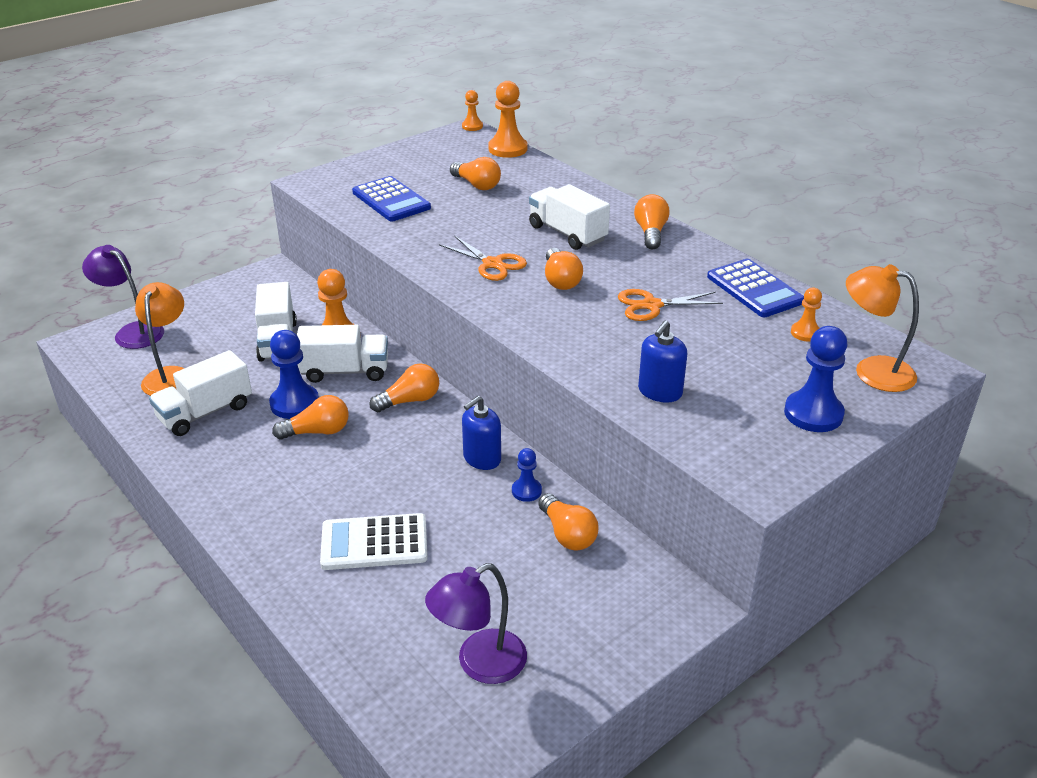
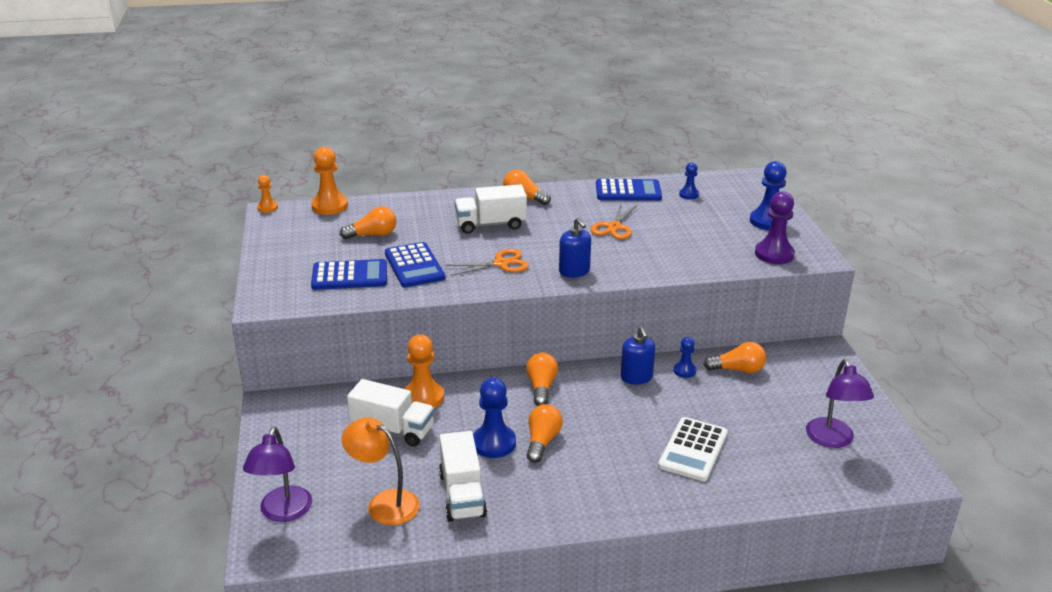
camera: 60 degrees left, 5 degrees down
(132, 332) = (283, 512): purple lamp -> purple lamp turned 60 degrees counterclockwise
(345, 371) = (473, 406): white truck -> none
(440, 222) = (414, 266): none -> blue calculator
(560, 280) = (551, 246): orange light bulb -> none
(660, 392) = (711, 256): blue soap dispenser -> blue soap dispenser (574, 271)
(724, 441) = (774, 254): none -> purple pawn
(805, 333) = (689, 194): orange pawn -> blue pawn
(872, 371) = (741, 191): orange lamp -> none

